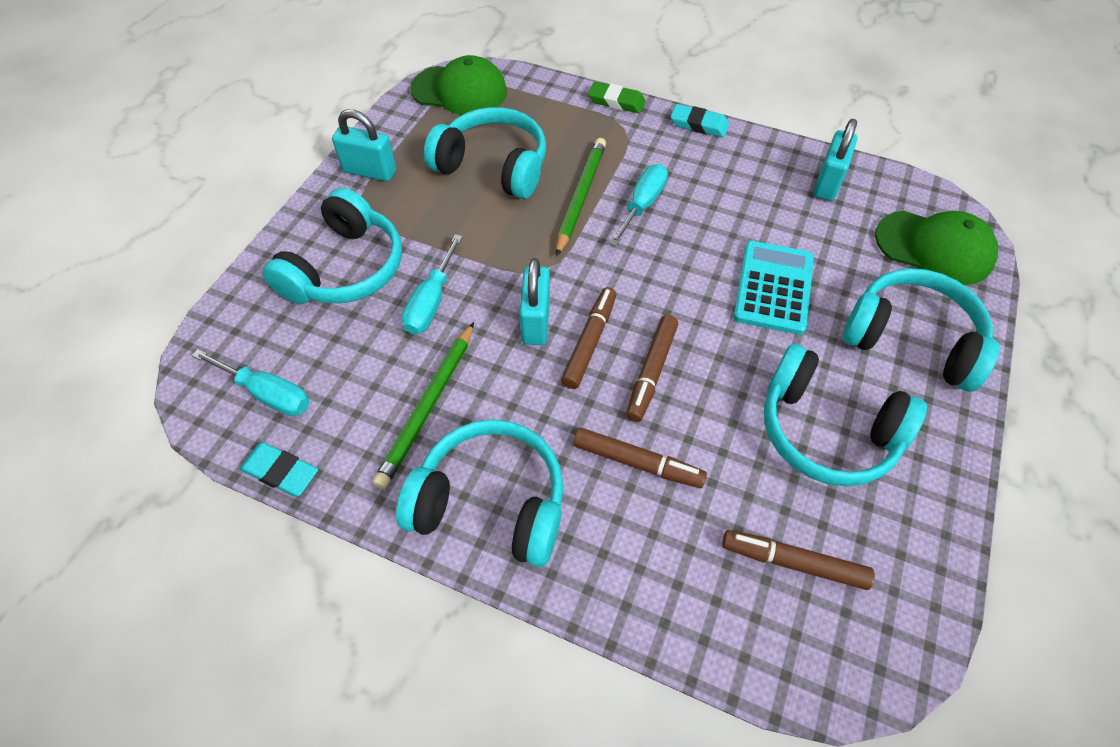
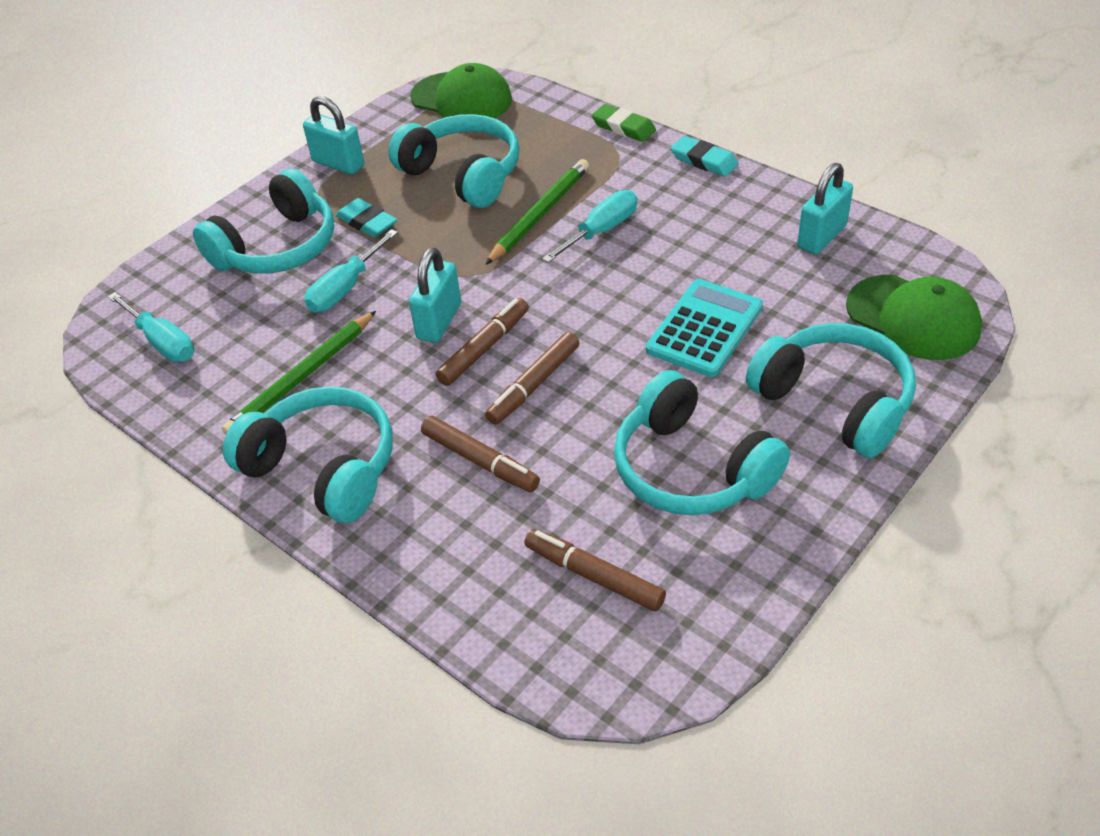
camera: 20 degrees right, 10 degrees down
(281, 472) = (147, 407): turquoise eraser -> turquoise eraser (367, 222)

